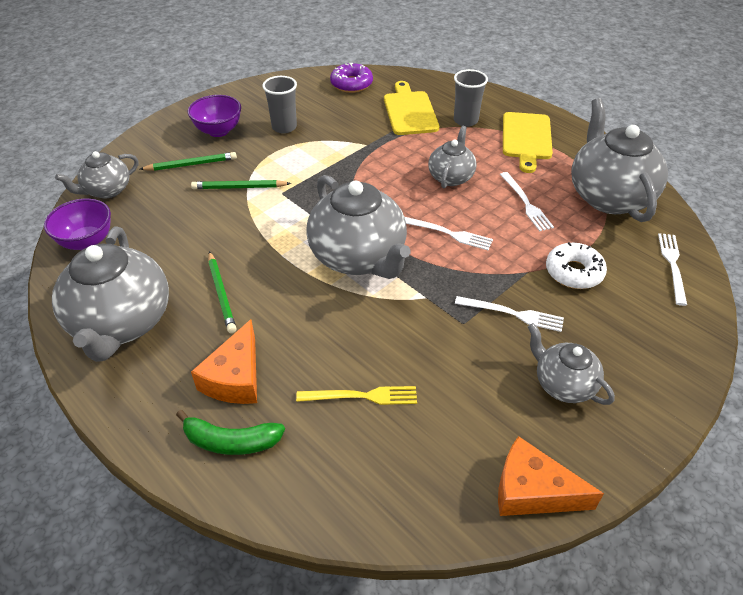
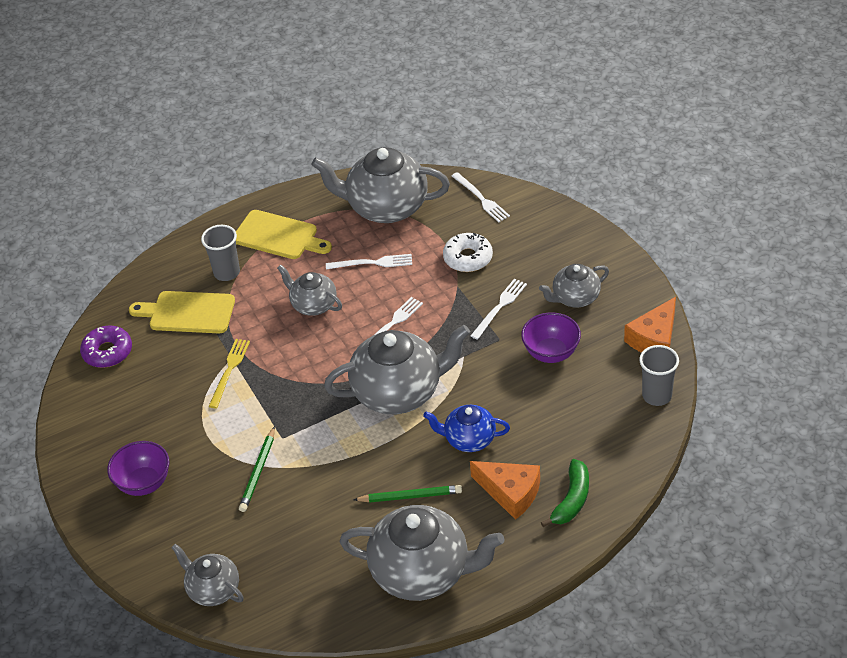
camera: 70 degrees left, 0 degrees up
(87, 241) = (295, 605): purple bowl -> purple bowl (551, 353)
(107, 190) = (213, 589): grey teapot -> grey teapot turned 150 degrees clockwise
(191, 164) = (199, 511): green pencil -> none
(284, 127) = (166, 423): grey cup -> grey cup (657, 396)
(307, 325) = (469, 439): none -> blue teapot
(362, 396) = (552, 415): yellow fork -> yellow fork (229, 370)
(672, 265) = (481, 199): white fork -> white fork turned 150 degrees counterclockwise

